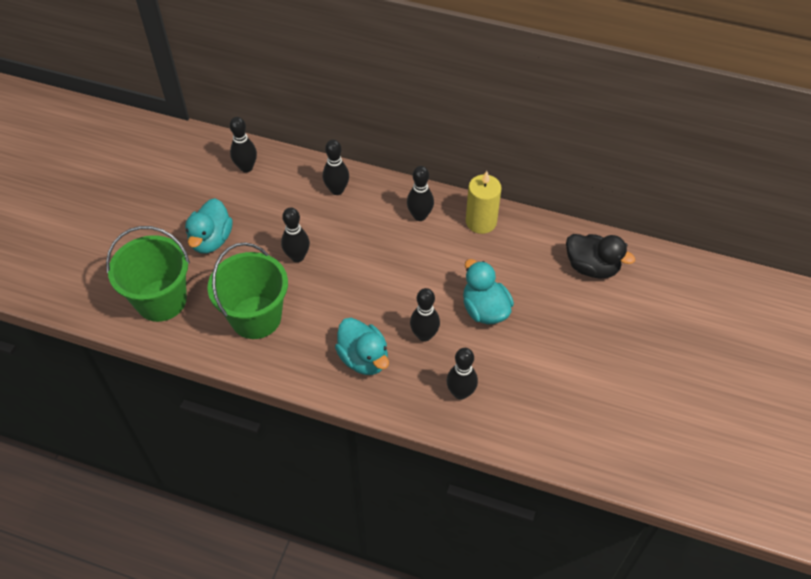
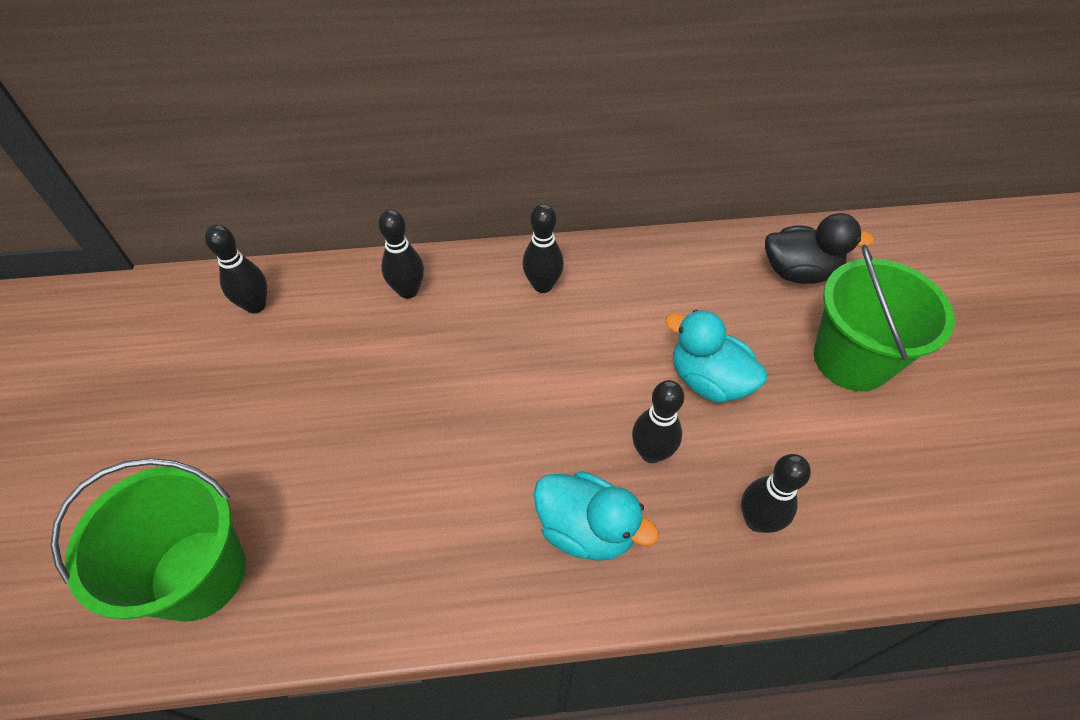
camera: 25 degrees left, 0 degrees up
(211, 240) = (246, 435): turquoise duck -> none
(256, 317) = (379, 534): green bucket -> green bucket (851, 359)
(297, 256) = (398, 408): black bowling pin -> none
(481, 222) = (627, 265): yellow candle -> none

